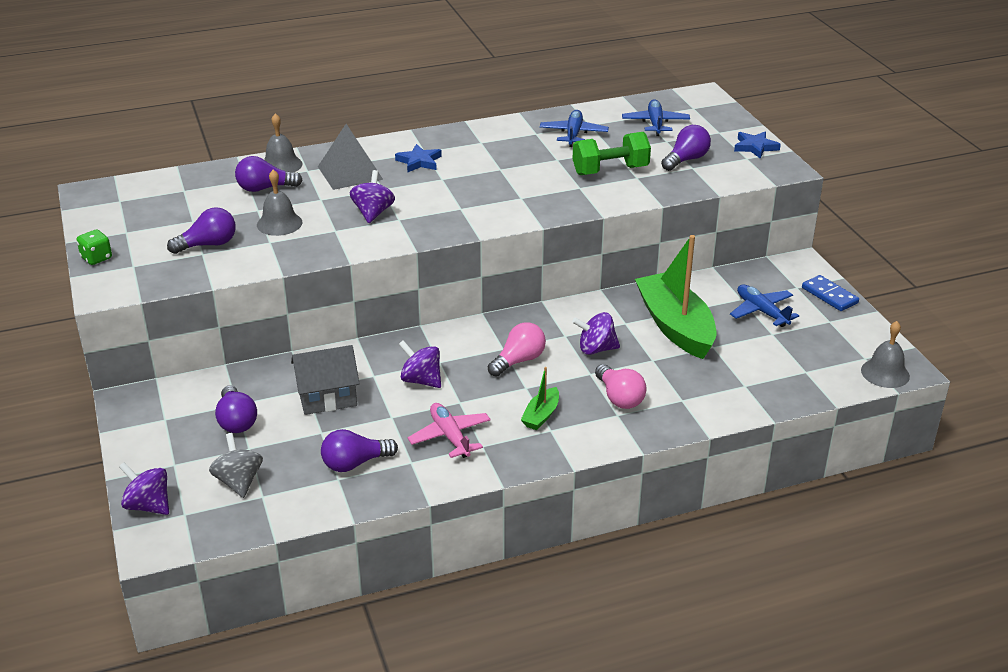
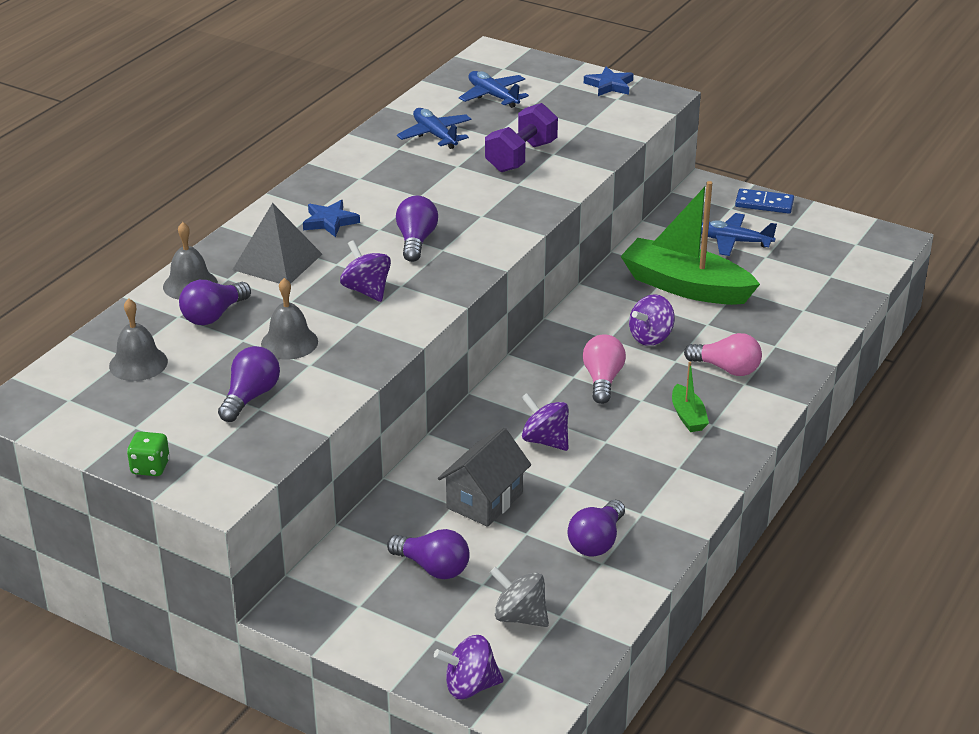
camera: 40 degrees left, 0 degrees up
(421, 380) = (545, 440): purple spinning top -> purple spinning top turned 45 degrees clockwise
(450, 436) = (641, 474): pink plane -> none
(610, 170) = (521, 157): green dumbbell -> purple dumbbell
(686, 160) = (570, 120): purple light bulb -> purple light bulb (416, 241)
(885, 373) = (885, 249): grey bell -> grey bell (138, 363)

